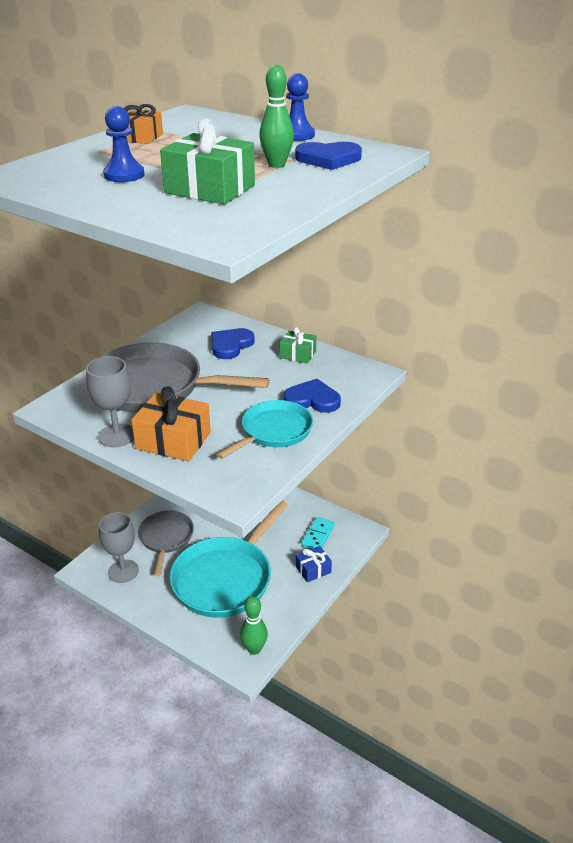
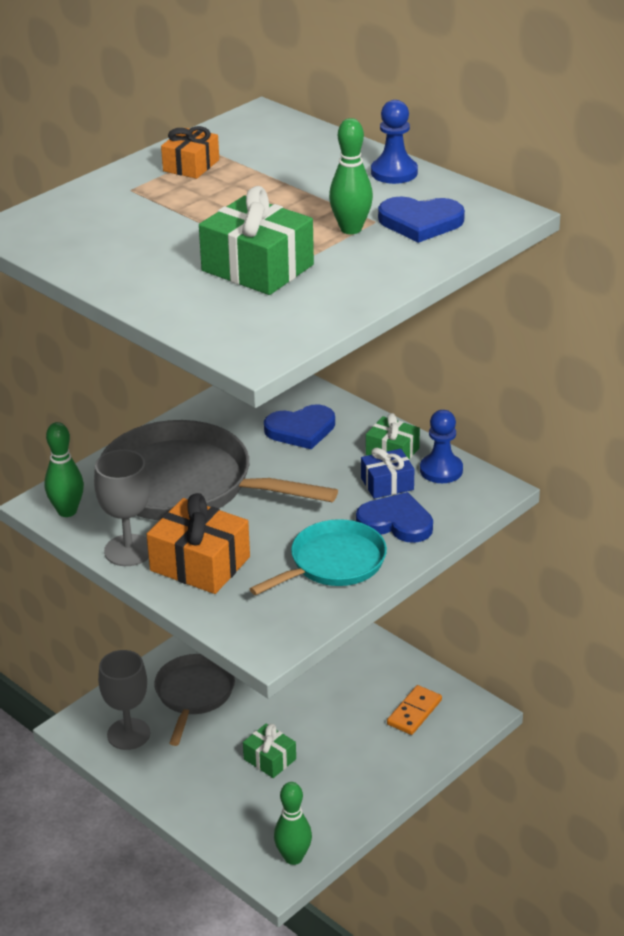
camera: 10 degrees right, 0 degrees up
(66, 412) = (67, 511): none -> green bowling pin
(124, 175) = (158, 236): blue pawn -> blue pawn (441, 470)
(225, 578) = (270, 759): turquoise pan -> green gift
(230, 345) = (301, 430): blue heart -> blue heart turned 150 degrees counterclockwise
(313, 570) = (397, 760): blue gift -> blue gift (387, 484)
(318, 535) = (414, 712): turquoise domino -> orange domino

